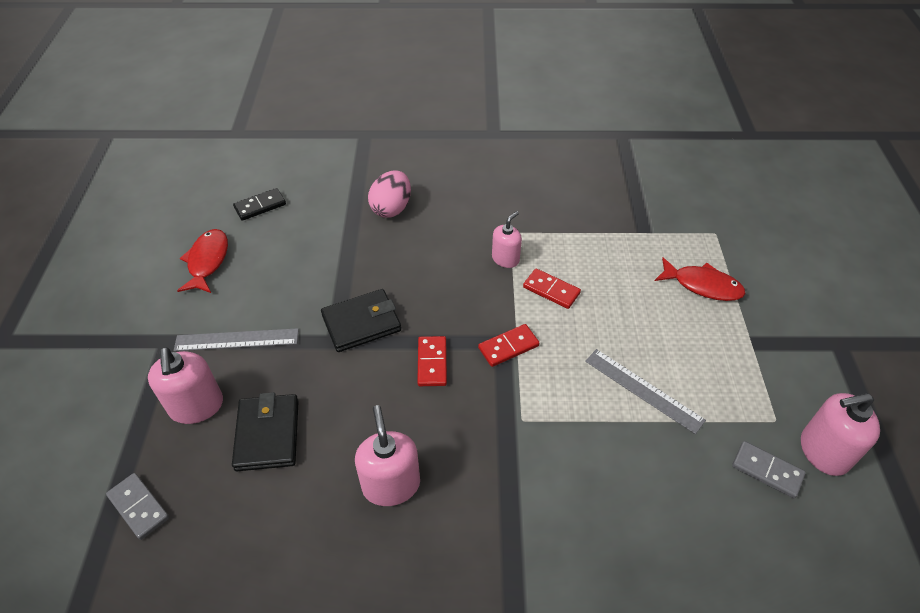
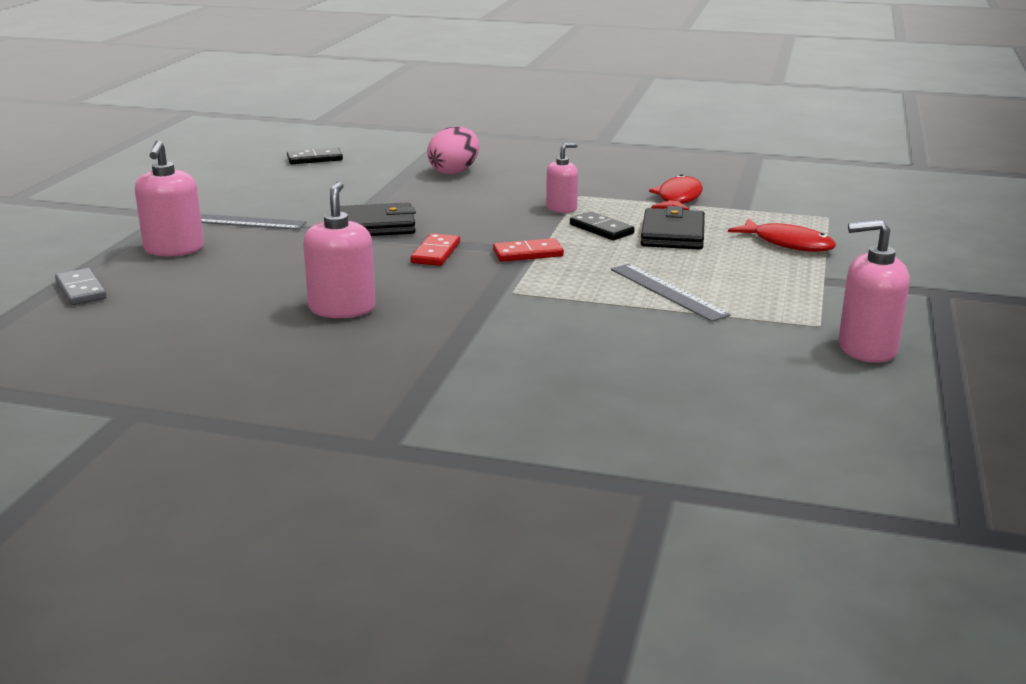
camera: 15 degrees right, 25 degrees down
(207, 261) = (239, 181): red fish -> red fish (678, 199)
(267, 434) = (234, 270): black wallet -> black wallet (672, 234)
(551, 290) = (601, 229): red domino -> black domino
(767, 470) = (785, 351): grey domino -> none

